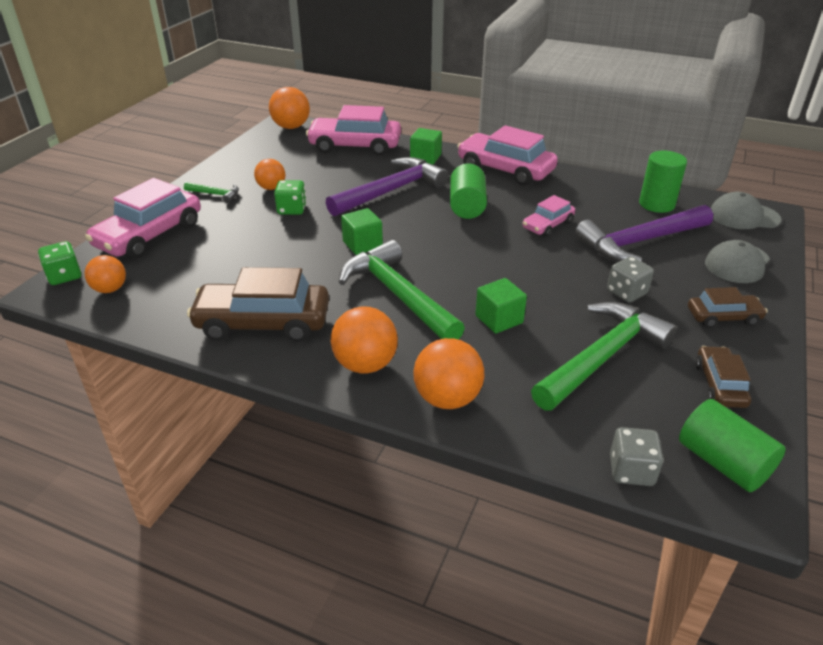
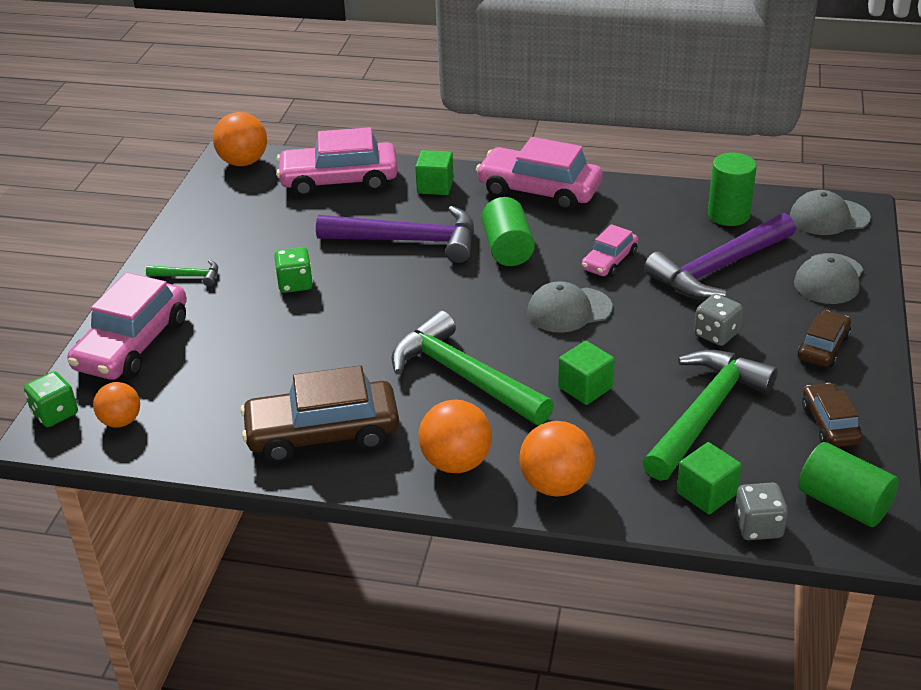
camera: 10 degrees left, 0 degrees up
(271, 188) = (256, 257): orange ball -> none
(362, 244) = (400, 318): green cube -> green cube (706, 493)
(391, 191) = (408, 241): purple hammer -> purple hammer turned 60 degrees clockwise
(503, 257) = (569, 310): none -> grey cap
(723, 317) = (823, 347): brown car -> brown car turned 45 degrees counterclockwise

